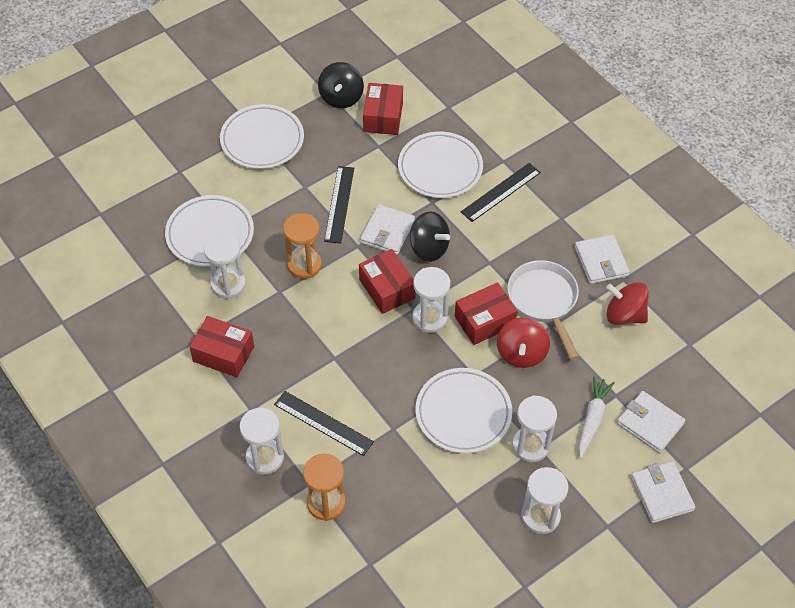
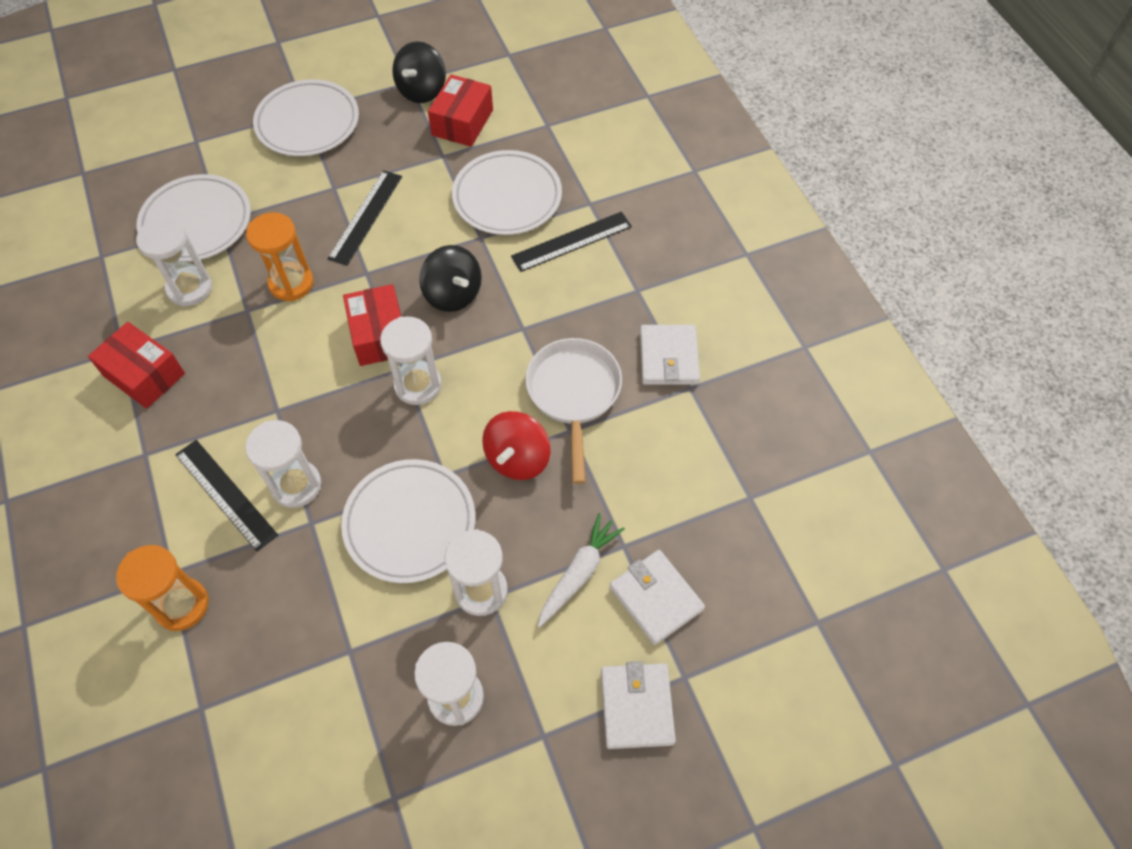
camera: 15 degrees right, 5 degrees up
(265, 457) = (133, 523): white hourglass -> white hourglass (296, 485)
(387, 232) = (410, 263): white wallet -> none
(484, 321) = (486, 404): red box -> none
(624, 315) = (674, 437): red spinning top -> none

